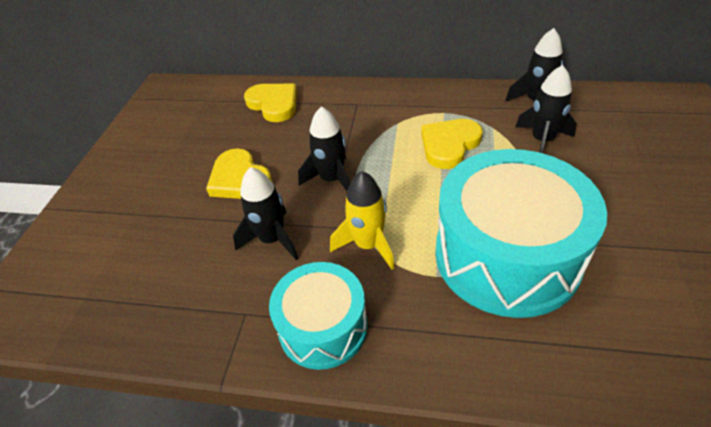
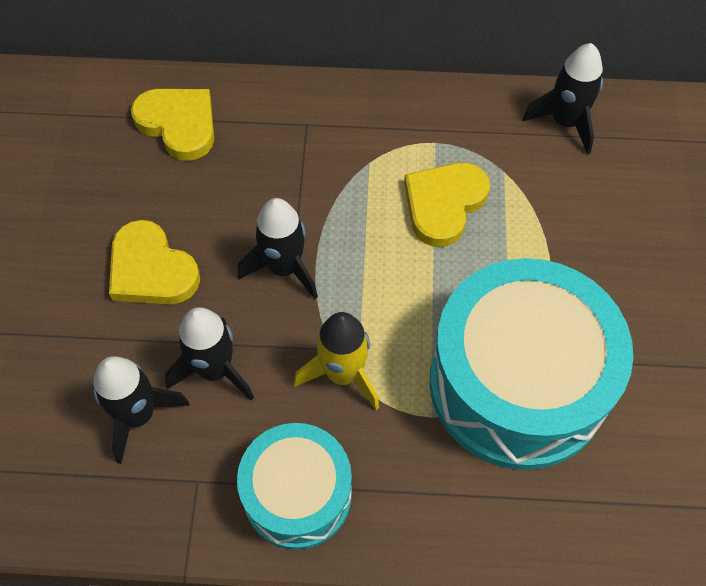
camera: 10 degrees left, 15 degrees up
(542, 141) = (570, 196): black rocket -> black rocket (138, 415)

